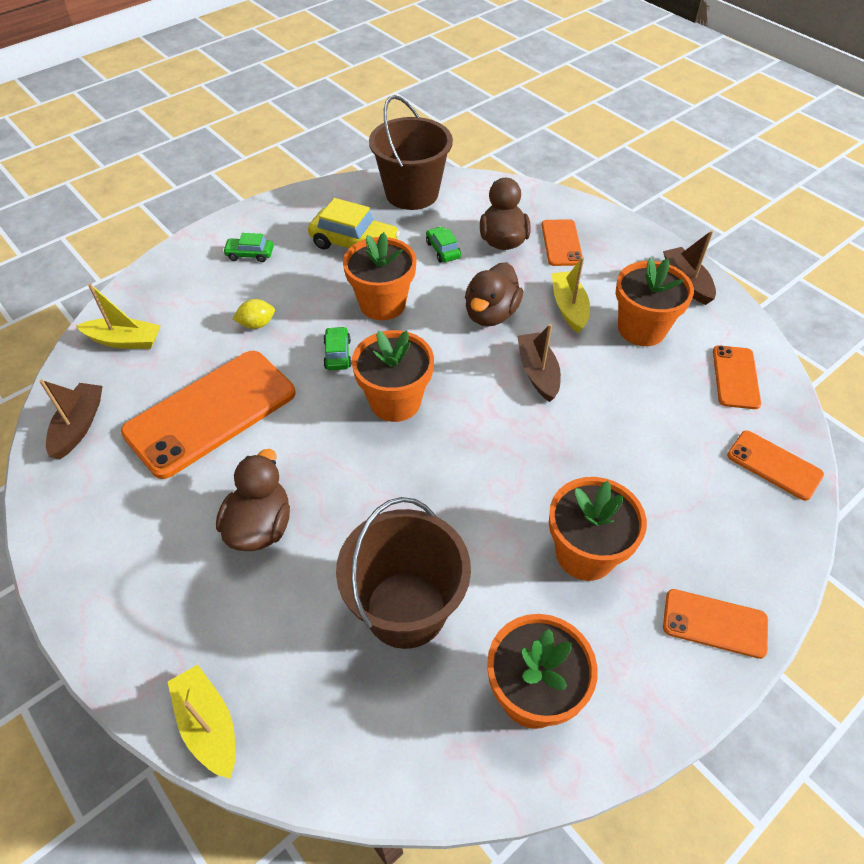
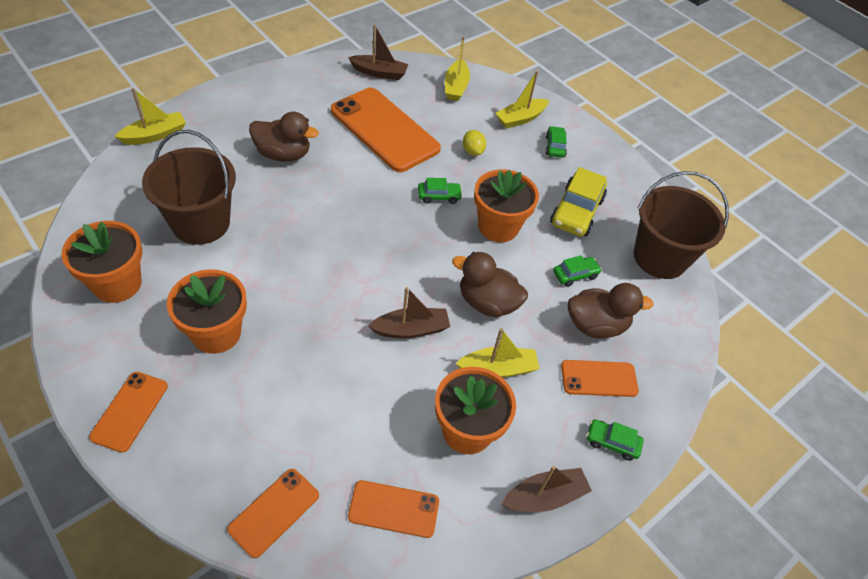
camera: 85 degrees right, 0 degrees up
(197, 281) = (520, 119): none -> yellow boat
(395, 401) = (385, 228): orange flower pot -> none
(623, 240) = (612, 442): none -> green car

